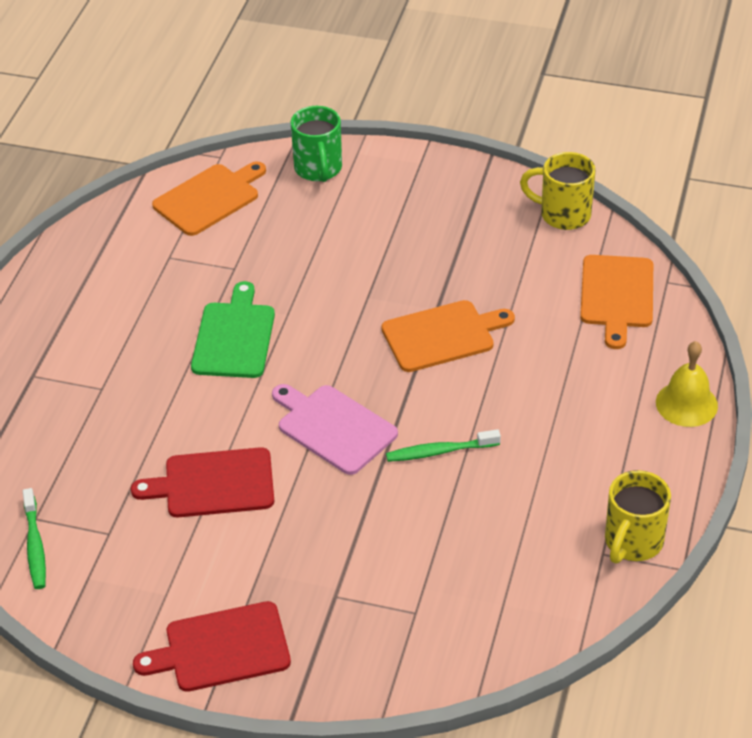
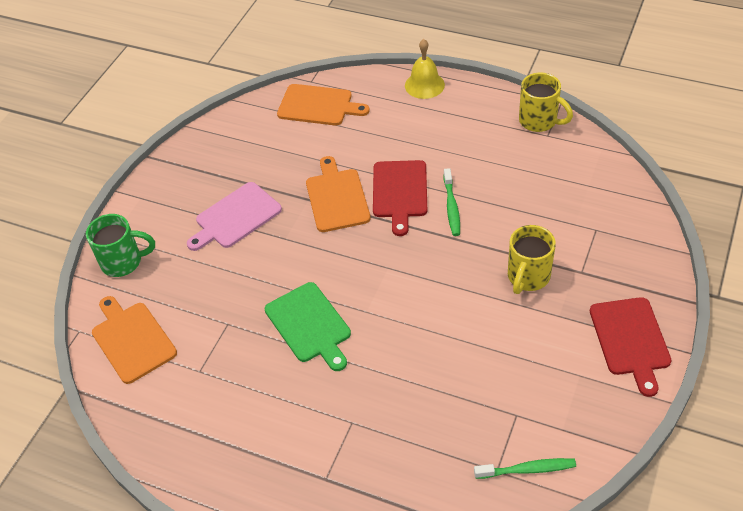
camera: 80 degrees left, 5 degrees up
(213, 484) = (469, 342): red cutting board -> red cutting board (400, 192)
(234, 336) = (309, 325): green cutting board -> green cutting board turned 135 degrees counterclockwise
(333, 427) = (420, 265): pink cutting board -> pink cutting board (235, 217)
(563, 215) = (228, 124): yellow mug -> yellow mug (528, 277)

